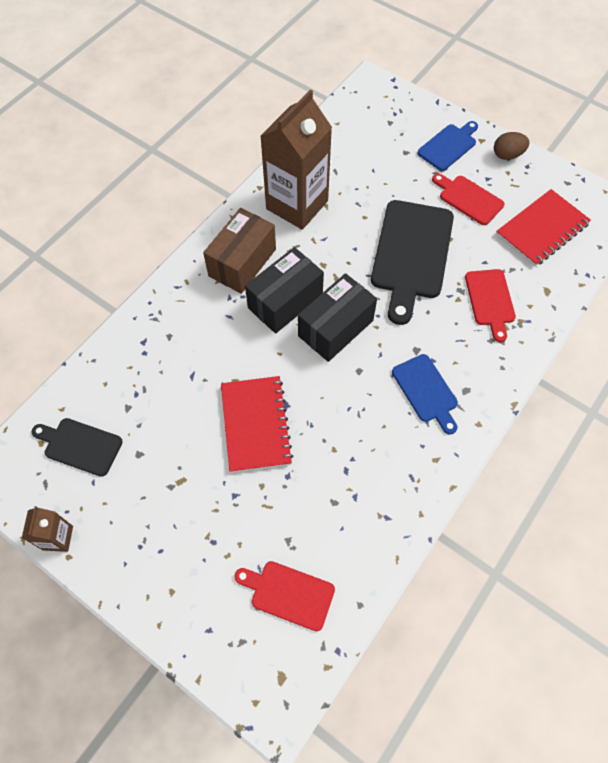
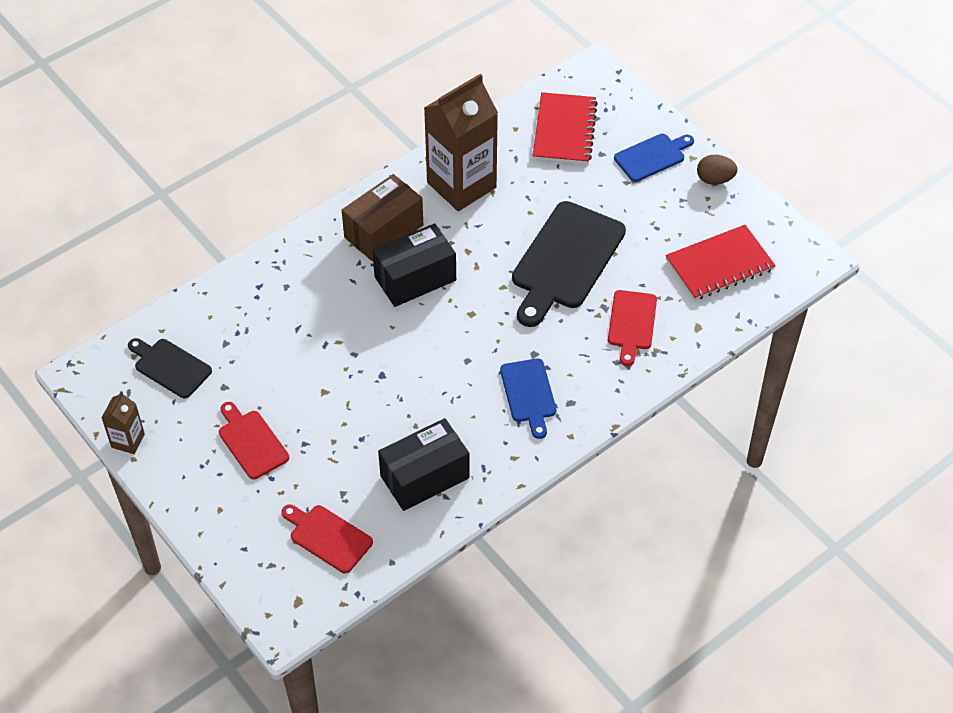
camera: 15 degrees right, 10 degrees down
(256, 424) = (346, 386): red notebook -> red notebook (564, 130)
(335, 328) = (458, 315): black box -> black box (424, 477)
(468, 199) = (651, 217): red cutting board -> red cutting board (251, 442)

